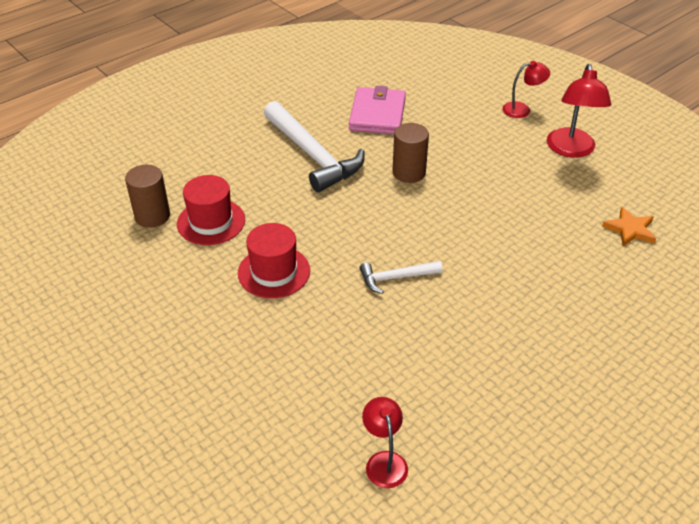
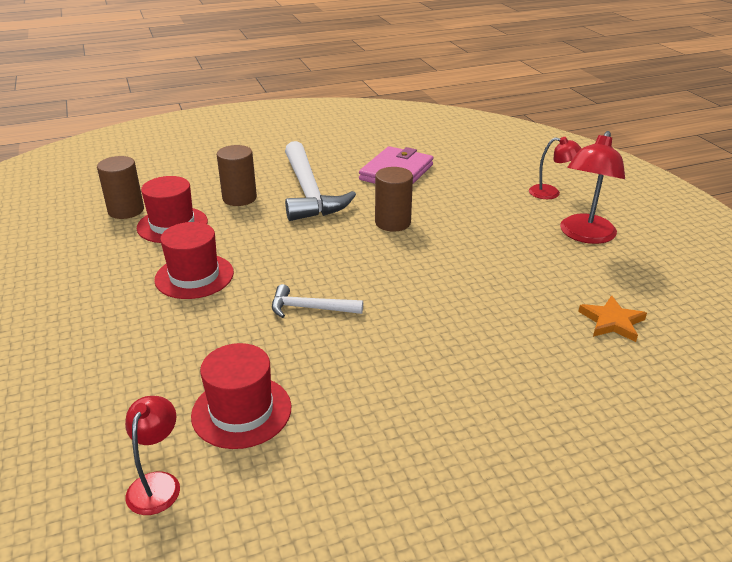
camera: 20 degrees right, 10 degrees down
(252, 176) = (239, 198): none -> brown cylinder
(405, 385) = (241, 411): none -> red hat

